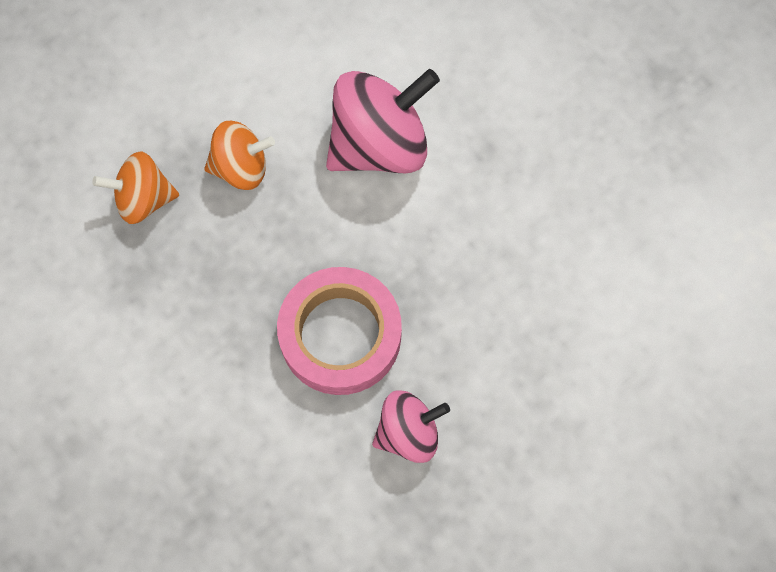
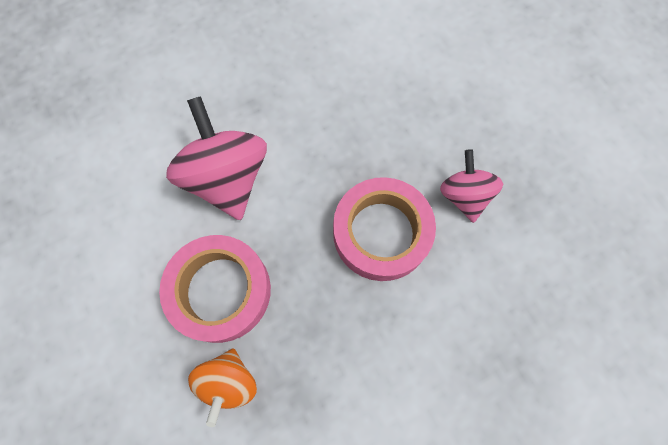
camera: 80 degrees left, 0 degrees up
(241, 167) = (220, 291): orange spinning top -> pink tape

